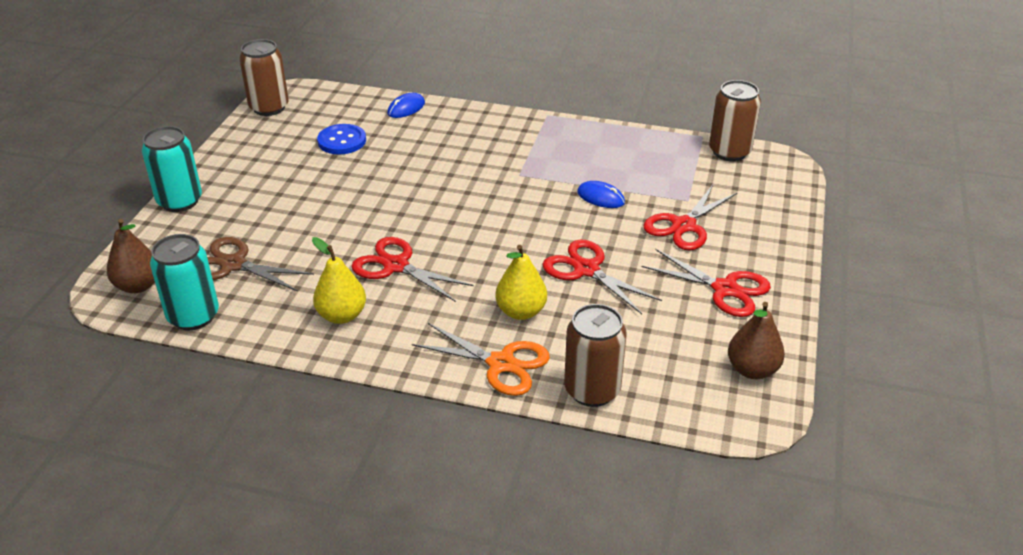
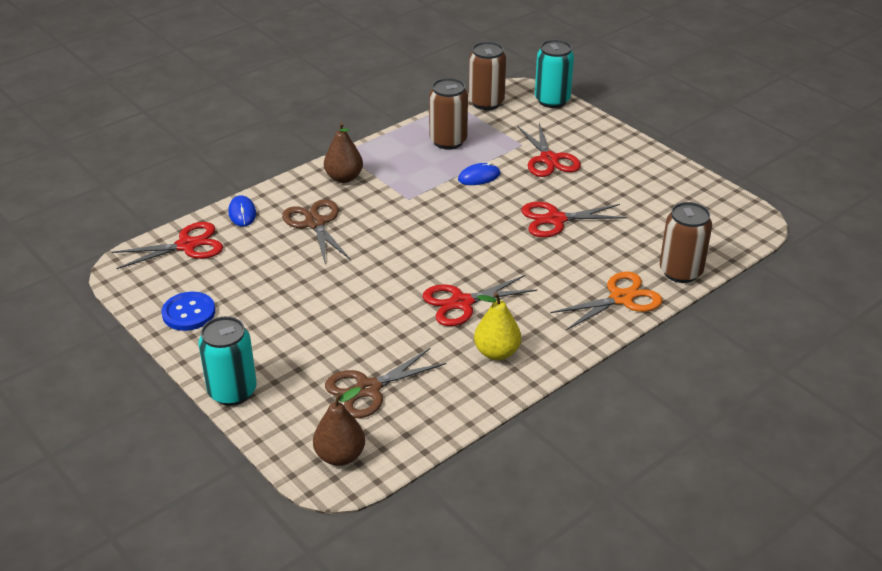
camera: 55 degrees left, 0 degrees up
(193, 316) = (418, 434): turquoise can -> turquoise can (552, 100)
(269, 107) = (137, 287): brown can -> brown can (448, 141)
(342, 141) = (250, 265): blue button -> blue button (189, 313)
(430, 145) = (315, 223): none -> brown scissors
(521, 312) = (574, 267): yellow pear -> none
(725, 289) = (630, 176): red scissors -> red scissors (187, 245)
(752, 370) = (714, 203): brown pear -> brown pear (344, 178)

